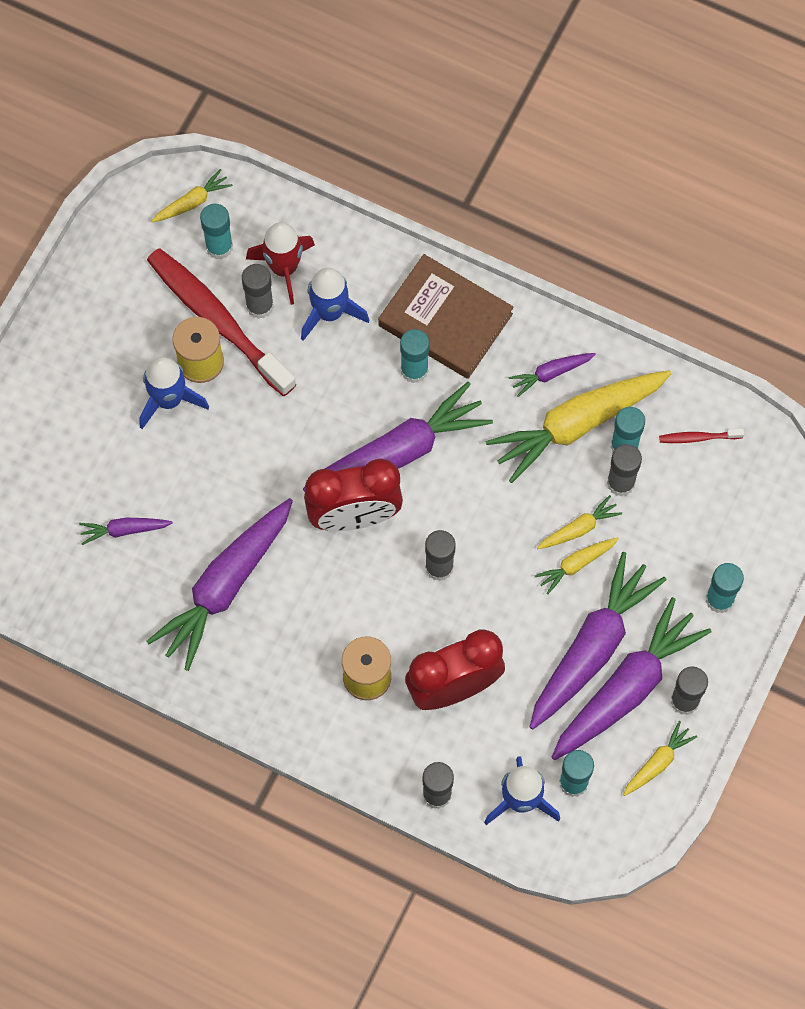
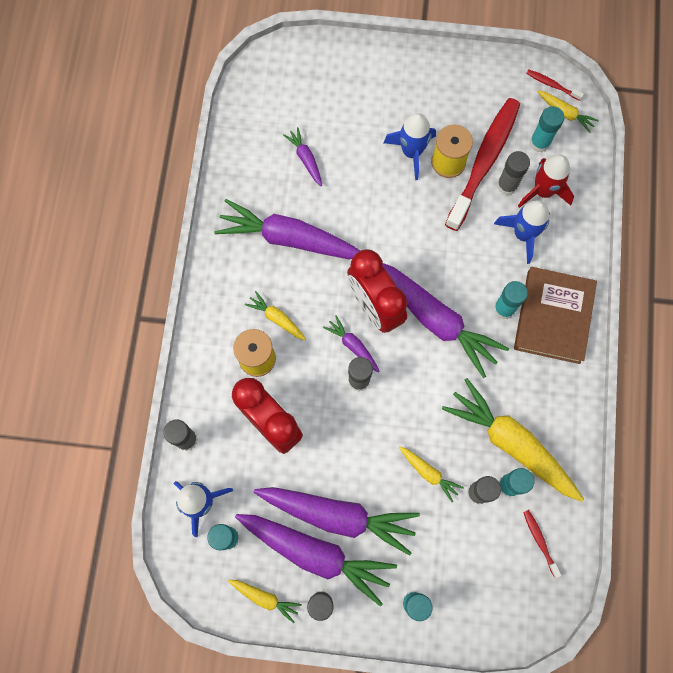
camera: 70 degrees right, 5 degrees up
(148, 202) = (552, 85): none -> red toothbrush
(550, 374) = (544, 409): purple carrot -> purple carrot (353, 345)
(575, 565) = (399, 480): yellow carrot -> yellow carrot (276, 318)

